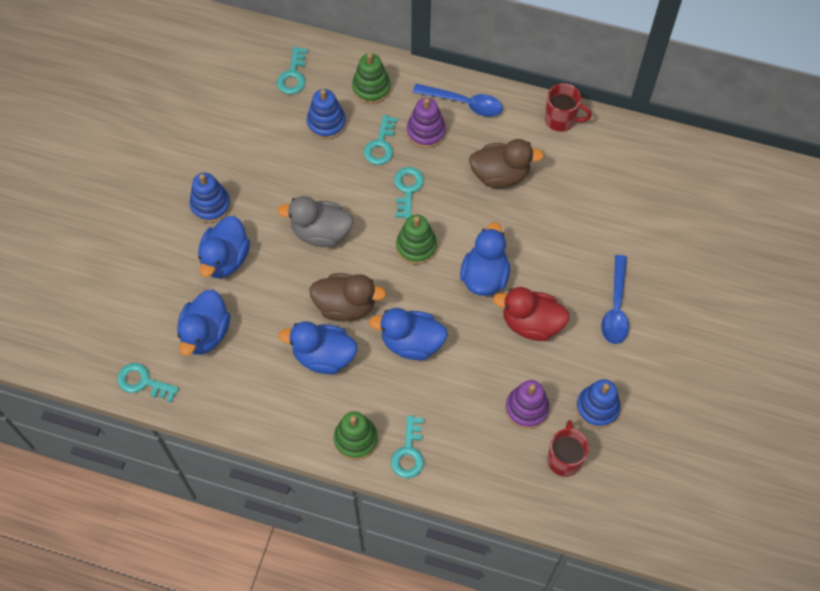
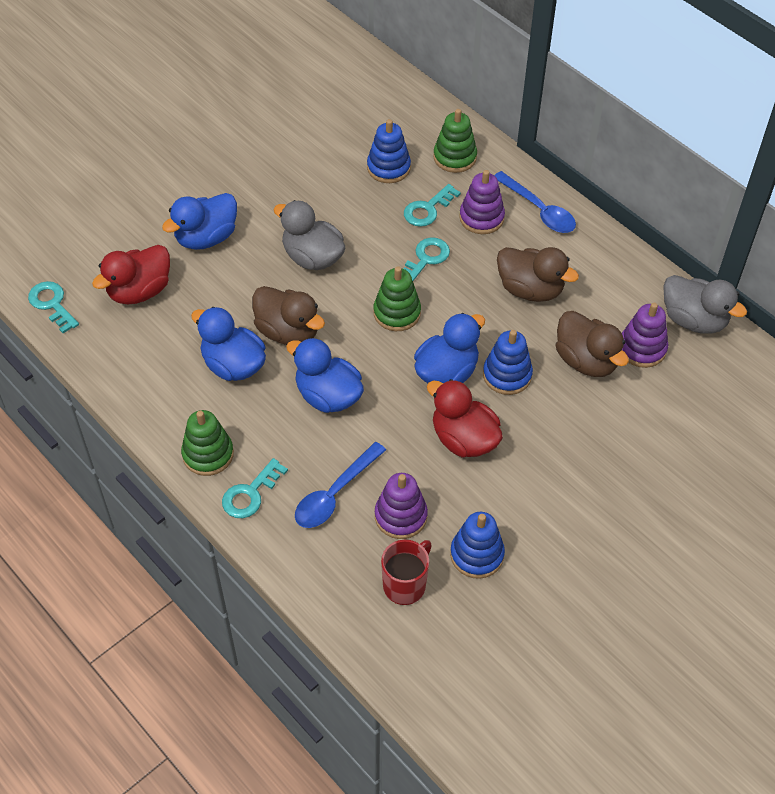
camera: 30 degrees right, 10 degrees down
(205, 333) = (139, 291): blue duck -> red duck
(211, 205) = (227, 187): blue stacking toy -> blue stacking toy (507, 375)
(293, 75) = (387, 115): turquoise key -> none
(561, 120) = (631, 269): red mug -> none
(576, 213) = (586, 360): none -> brown duck
(608, 182) = (642, 348): none -> purple stacking toy
(615, 308) = (566, 469): blue spoon -> blue spoon (334, 494)
(629, 140) = (693, 320): none -> grey duck

